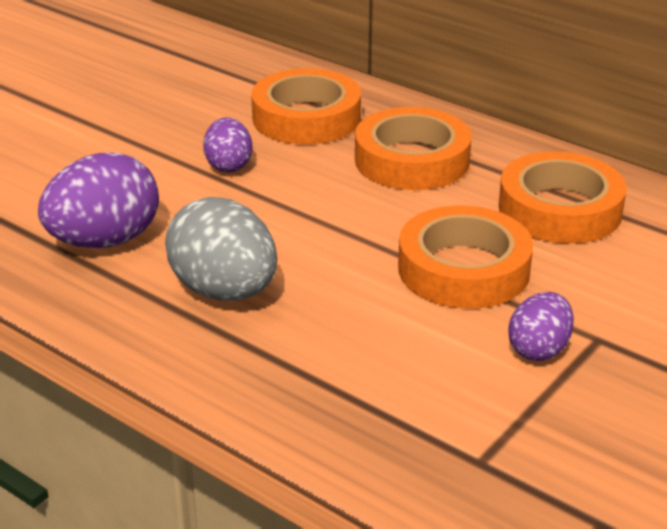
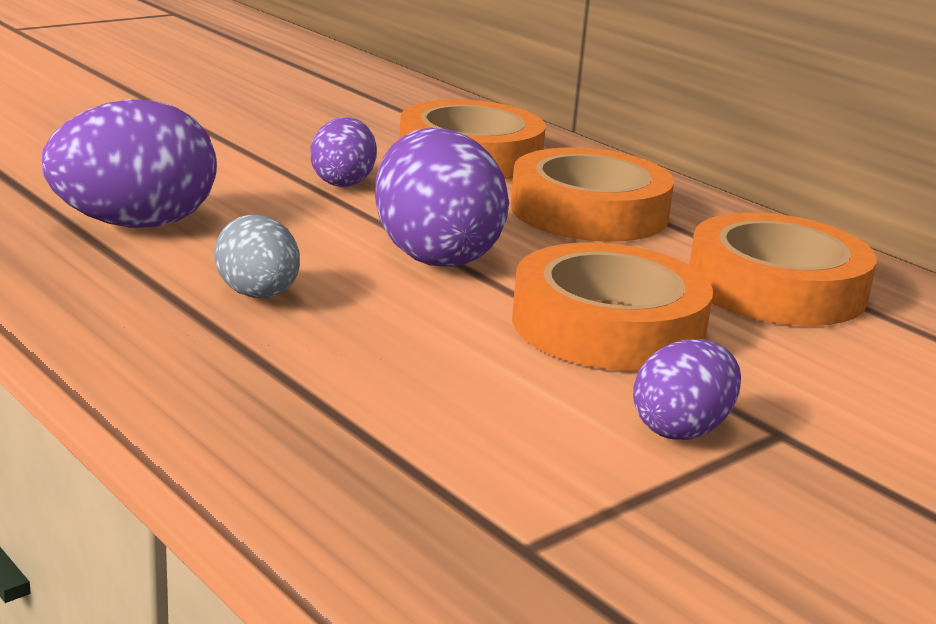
camera: 10 degrees right, 10 degrees down
(224, 291) = (258, 295): grey egg -> grey egg, size x0.58
(325, 227) = (435, 255): none -> purple egg

